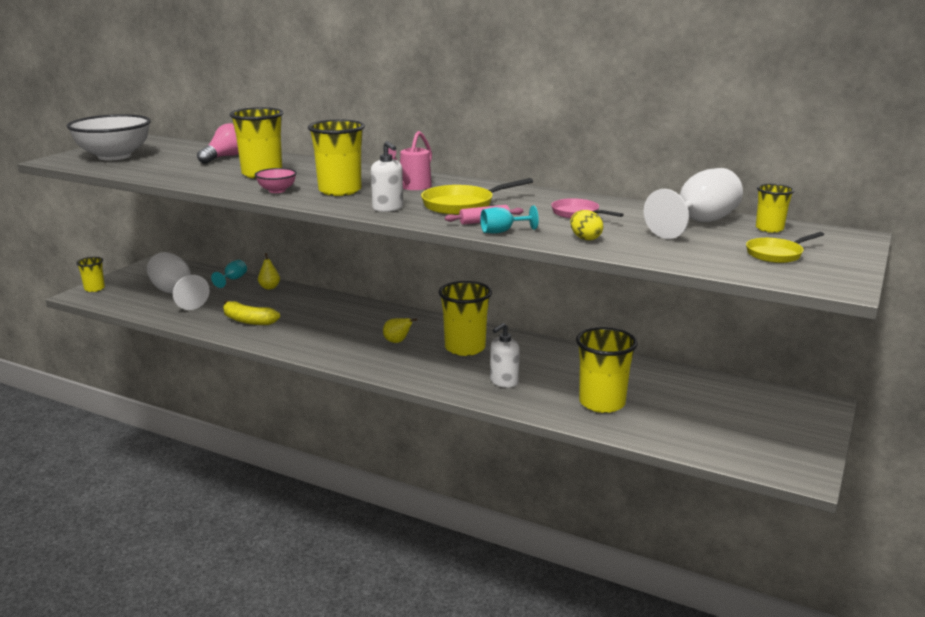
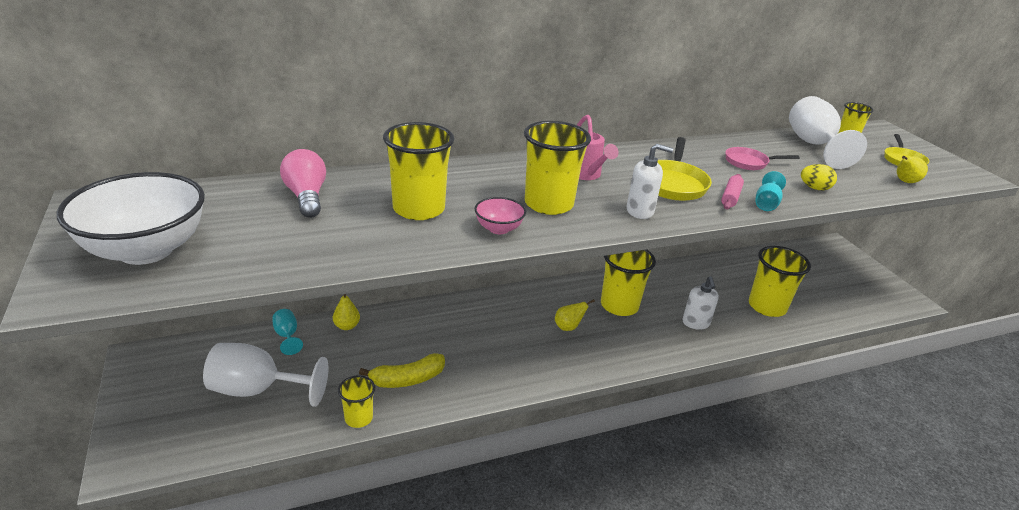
camera: 50 degrees left, 10 degrees up
(94, 289) = (127, 444): yellow cup -> yellow cup (358, 418)
(711, 262) = (904, 182): none -> yellow pear

